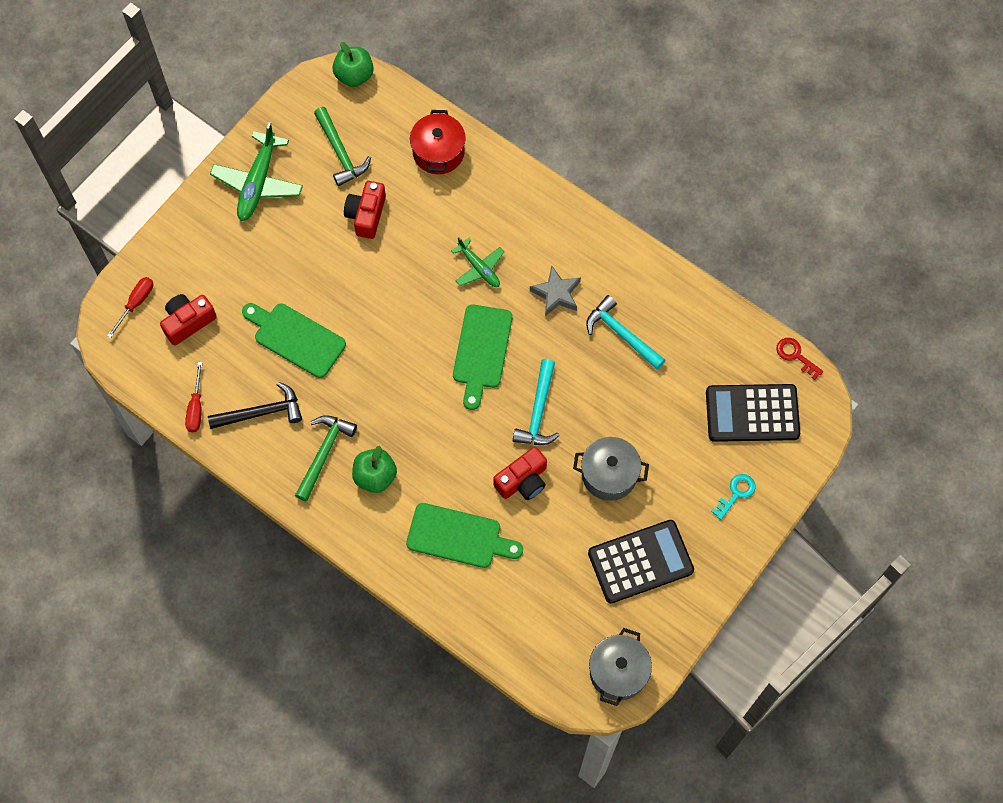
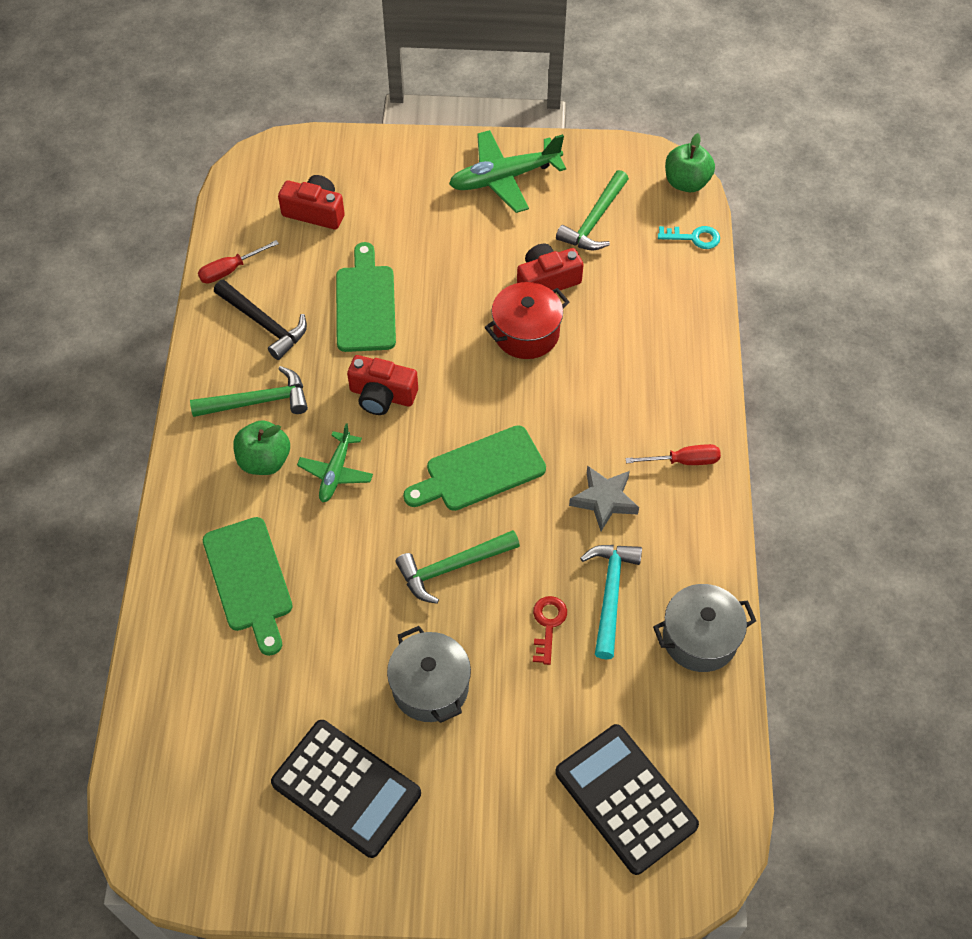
camera: 55 degrees right, 10 degrees down
(136, 303) = (303, 163): red screwdriver -> red screwdriver (683, 461)
(438, 152) = (669, 298): red pot -> red pot (526, 333)
(479, 268) = (572, 411): green plane -> green plane (336, 472)
(523, 481) = (359, 602): red camera -> red camera (382, 395)
(538, 411) = (452, 567): turquoise hammer -> green hammer
(618, 672) = (191, 849): grey pot -> grey pot (699, 638)
(736, 494) = (508, 845): turquoise key -> turquoise key (693, 238)
(796, 356) = (740, 803): red key -> red key (548, 625)

